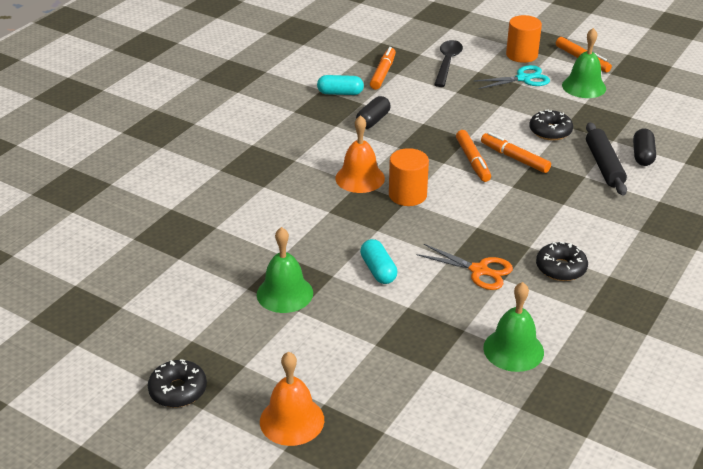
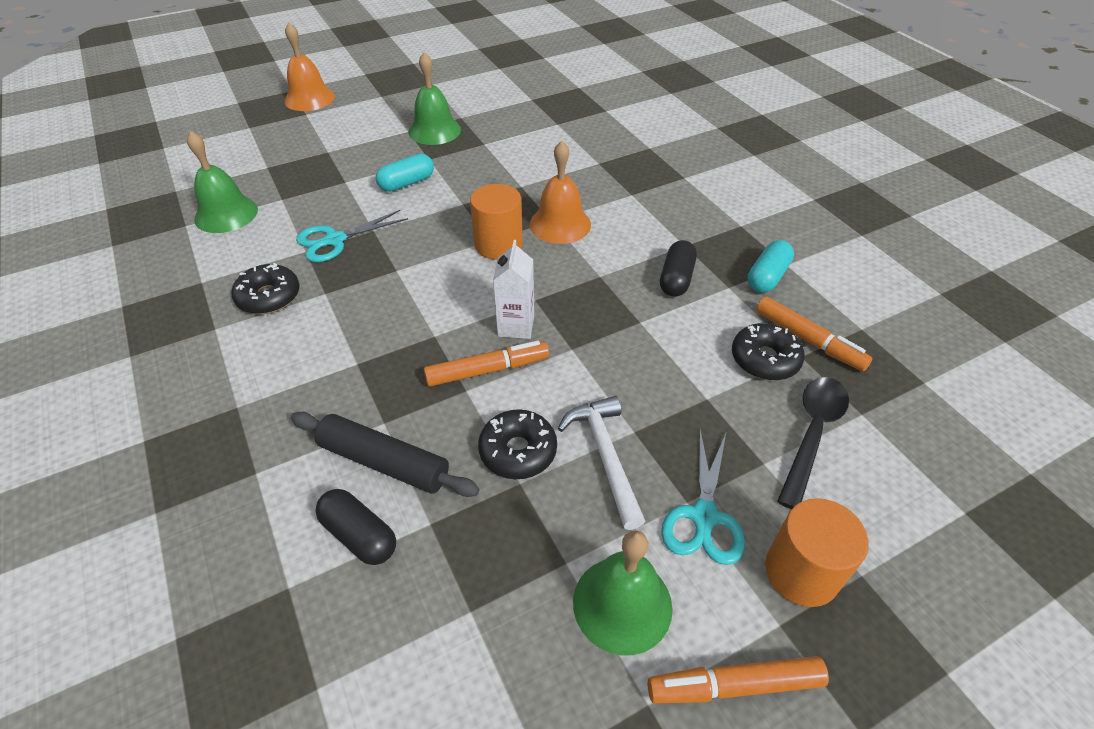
camera: 120 degrees right, 10 degrees up
(178, 390) = (391, 69): black donut -> black donut (764, 359)
(373, 121) = (676, 279): black capsule -> black capsule turned 45 degrees clockwise
(378, 270) = (407, 183): turquoise capsule -> turquoise capsule turned 45 degrees counterclockwise
(447, 63) = (812, 434): black spoon -> black spoon turned 105 degrees counterclockwise
(472, 161) = (516, 326): orange marker -> white carton
(479, 270) = (335, 240): orange scissors -> turquoise scissors
(523, 108) = (605, 456): none -> white hammer

